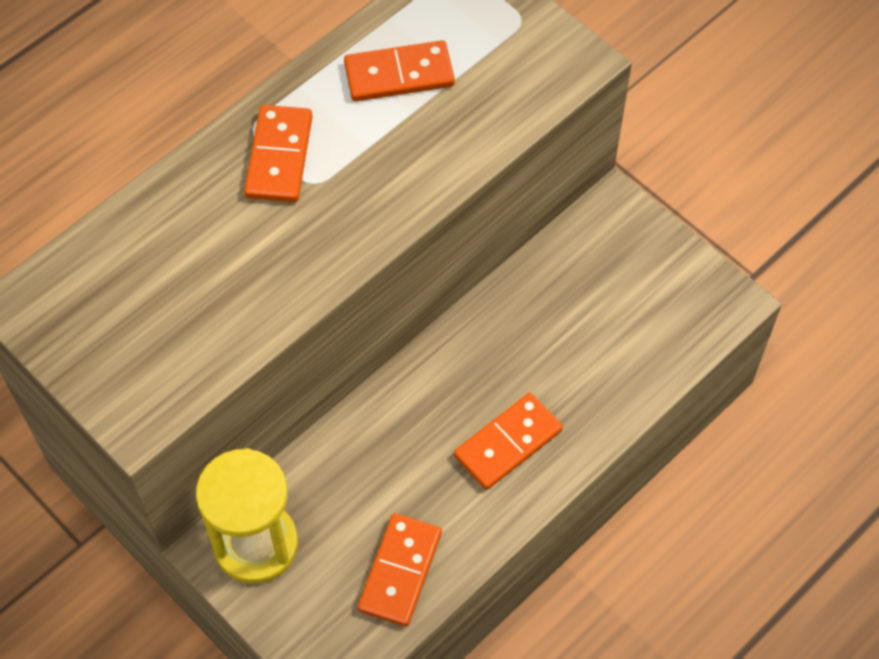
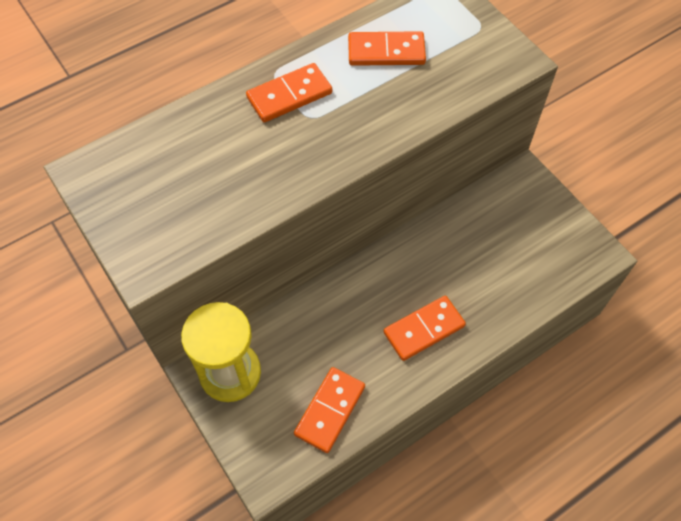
camera: 10 degrees right, 0 degrees up
(279, 157) = (289, 95): orange domino -> orange domino turned 45 degrees clockwise

